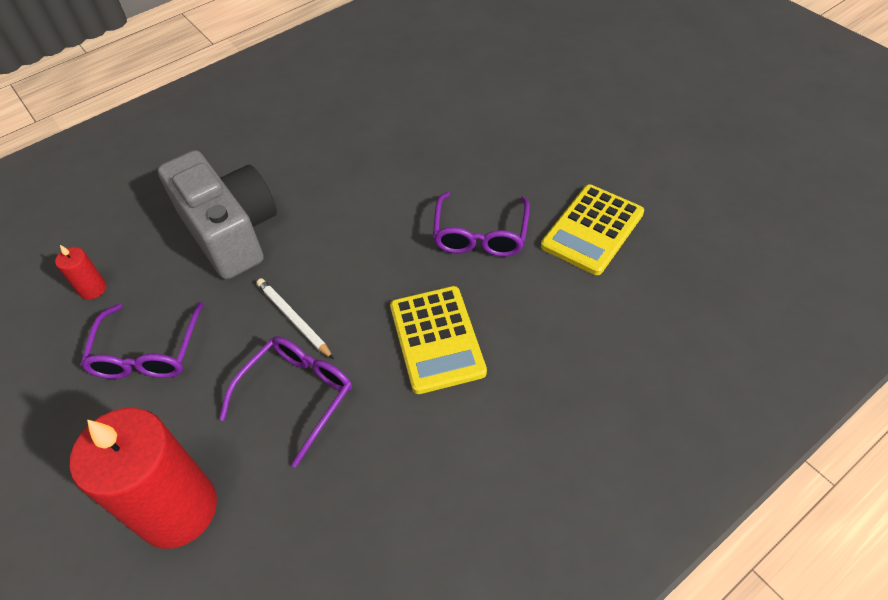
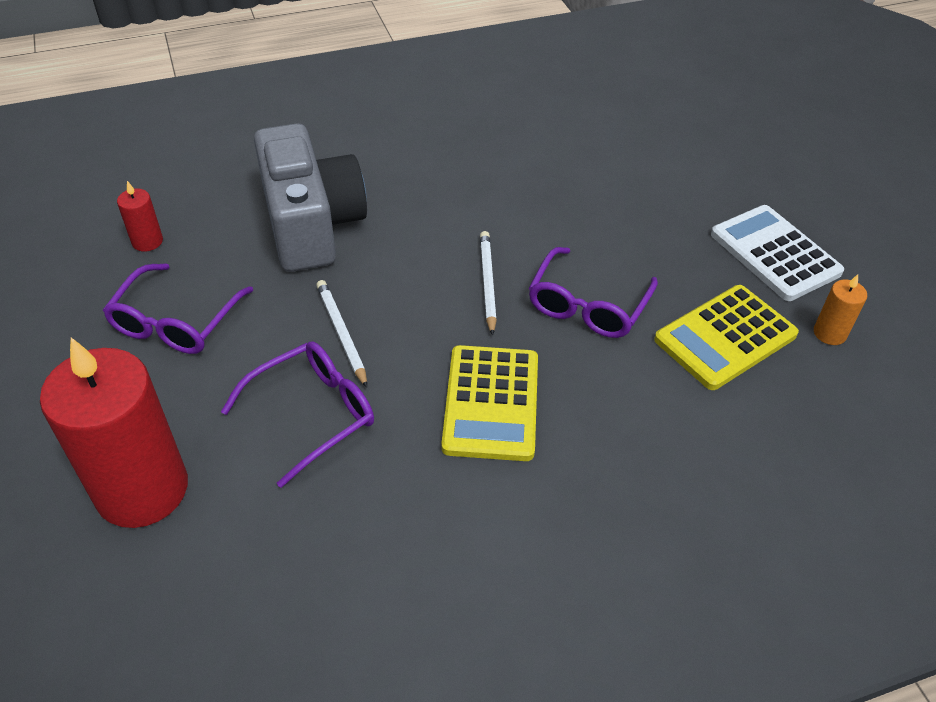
camera: 15 degrees right, 5 degrees down
(395, 240) = (487, 283): none -> white pencil
(603, 151) = (775, 253): none -> white calculator
(665, 203) = (829, 333): none -> orange candle

